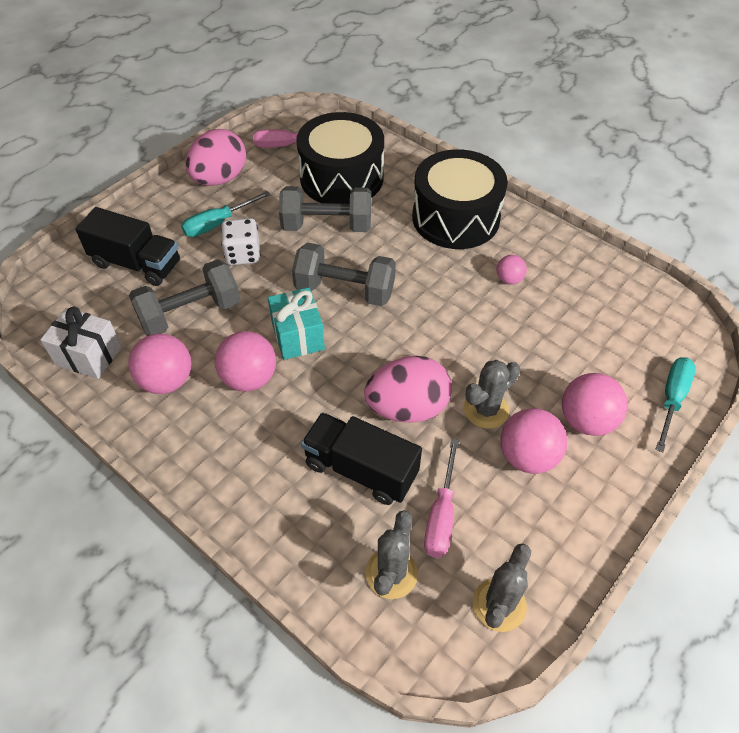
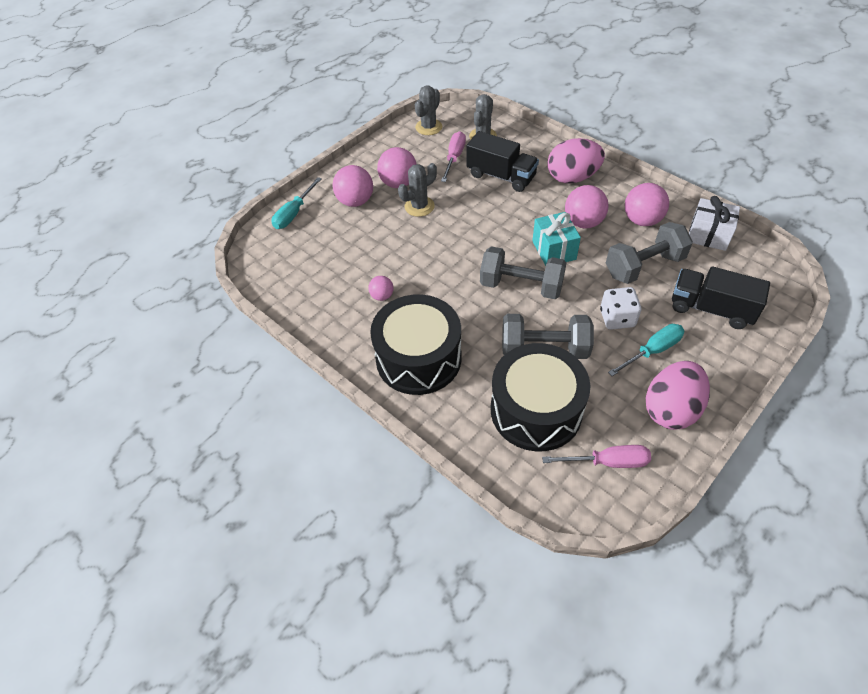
camera: 175 degrees left, 0 degrees up
(407, 408) = (471, 207): pink egg -> pink egg (572, 177)

